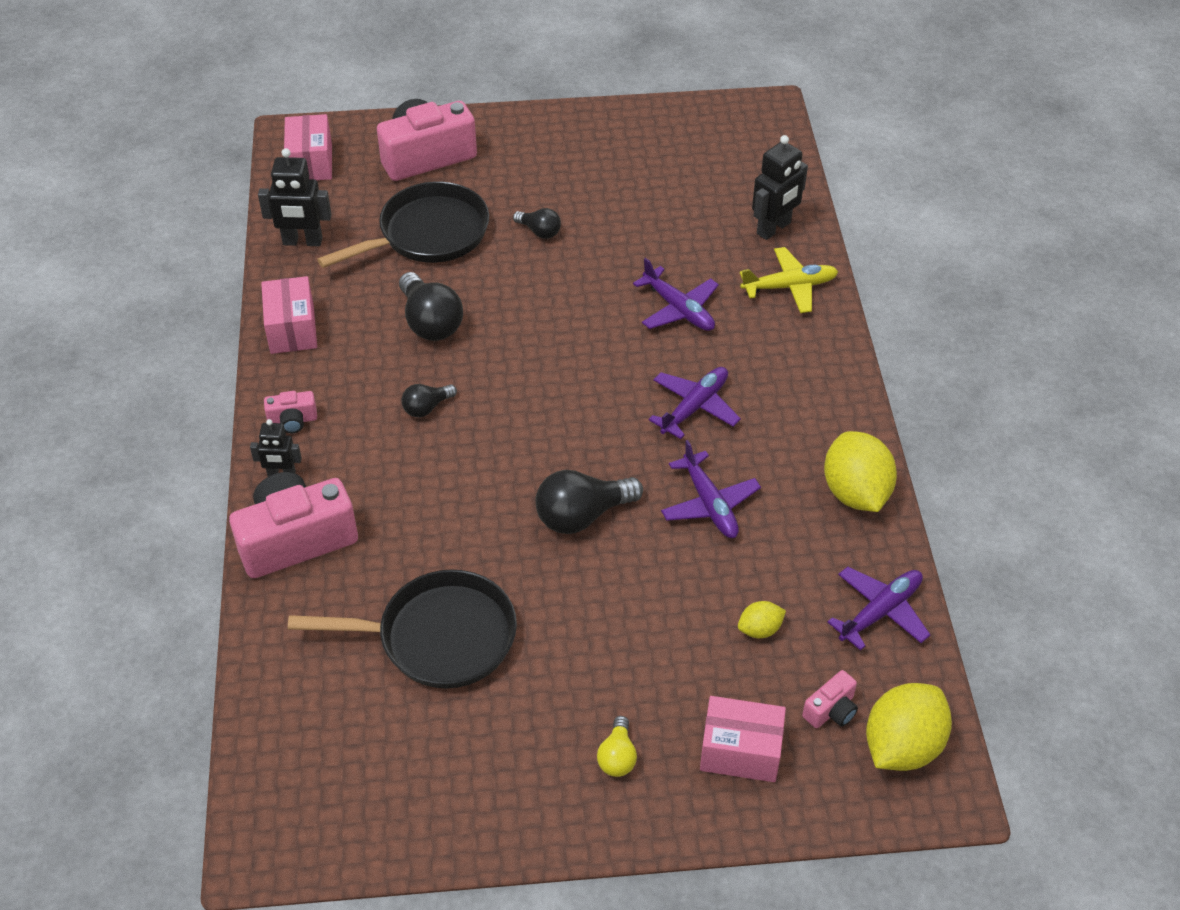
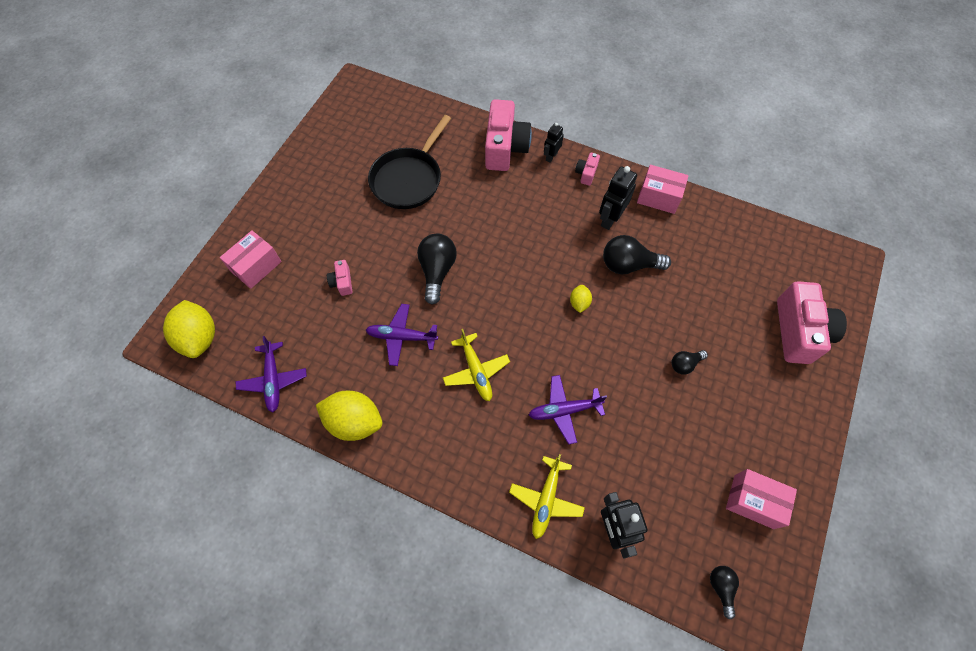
camera: 120 degrees right, 15 degrees up
(302, 242) = (736, 229): black robot -> black robot (610, 219)
(310, 163) = (818, 261): pink box -> pink box (753, 501)
(426, 408) = (560, 235): black light bulb -> black light bulb (721, 587)
(427, 234) = (713, 297): black pan -> none
(617, 757) = (294, 217): yellow light bulb -> none
(695, 407) = (476, 371): purple plane -> yellow plane
(760, 629) = (309, 314): yellow lemon -> yellow lemon (579, 303)
(831, 710) = (242, 318): pink camera -> pink camera (342, 282)

